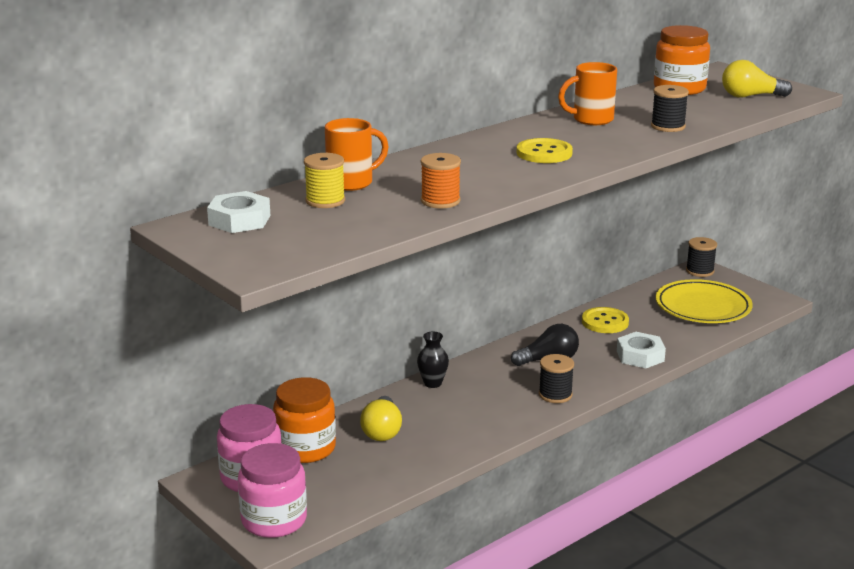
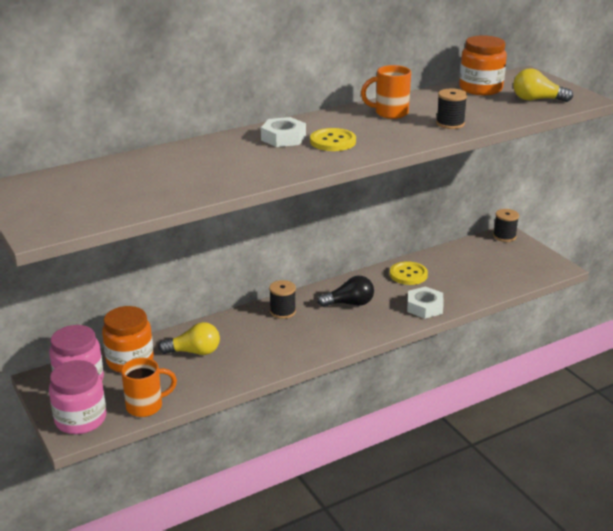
camera: 10 degrees right, 5 degrees up
(239, 220) = (56, 185): white nut -> white nut (283, 138)
(325, 201) = (132, 173): yellow spool -> none
(352, 183) = (163, 158): orange mug -> orange mug (146, 406)
(382, 431) = (194, 352): yellow light bulb -> yellow light bulb turned 105 degrees counterclockwise
(432, 383) = (250, 315): black vase -> none
(440, 201) = (222, 180): orange spool -> none
(555, 395) = (342, 334): black spool -> black spool (282, 311)
(703, 307) = (494, 268): yellow plate -> none

